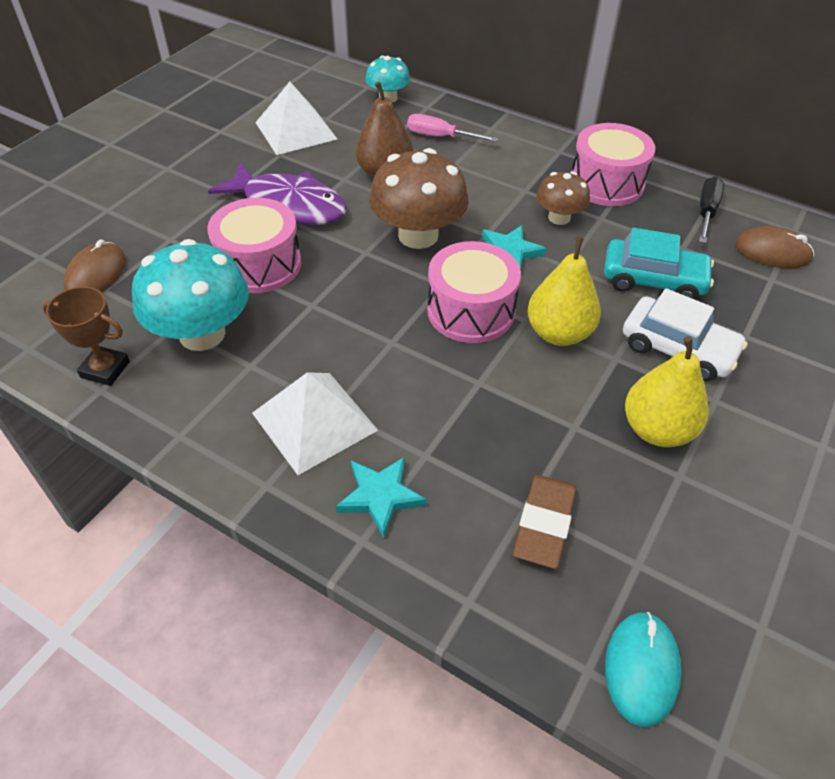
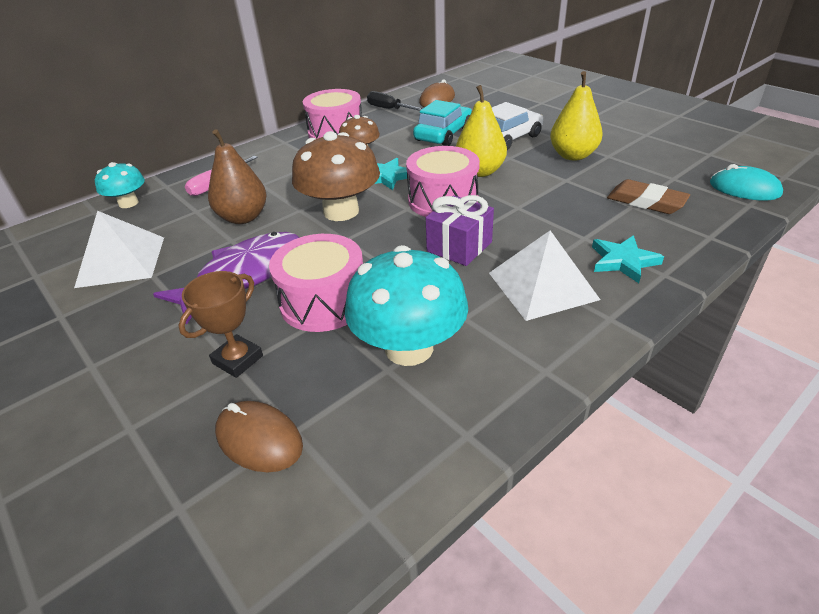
camera: 70 degrees left, 10 degrees down
(105, 369) = (435, 430): brown trophy -> brown trophy (238, 360)
(374, 341) = (459, 247): none -> purple gift

